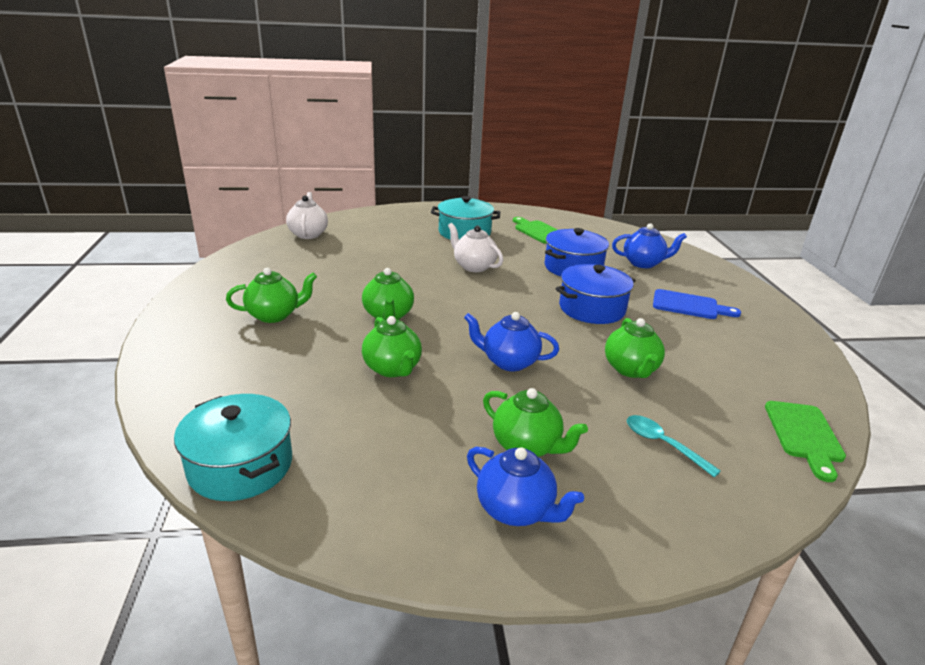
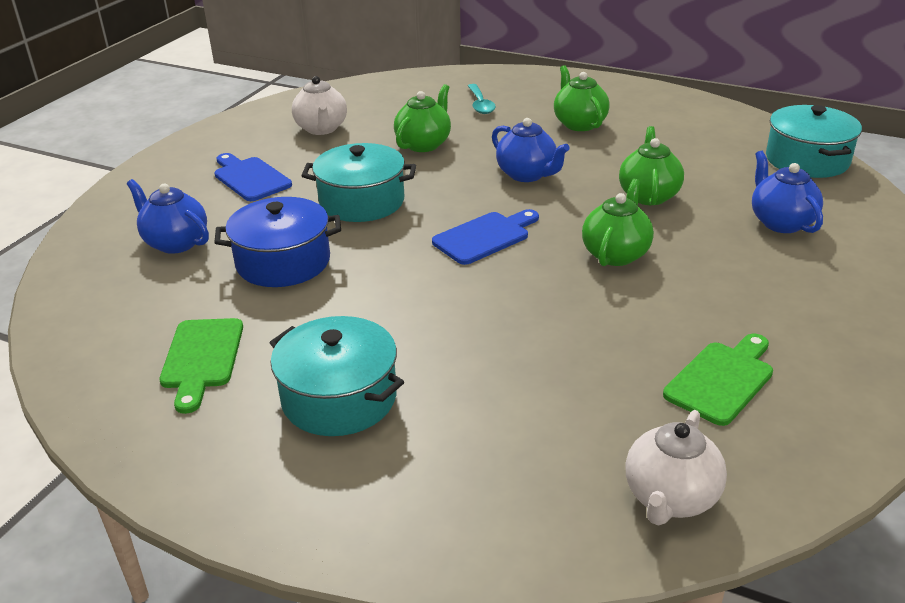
camera: 145 degrees left, 5 degrees up
(274, 315) = (769, 292): green teapot -> none
(473, 266) = (422, 304): white teapot -> white teapot (322, 129)
(483, 306) = (485, 237): none -> blue cutting board
(516, 510) = (619, 102): blue teapot -> blue teapot (780, 222)
(592, 308) = (362, 202): blue pot -> turquoise pot
(804, 435) = (374, 87): green cutting board -> green cutting board (721, 380)

